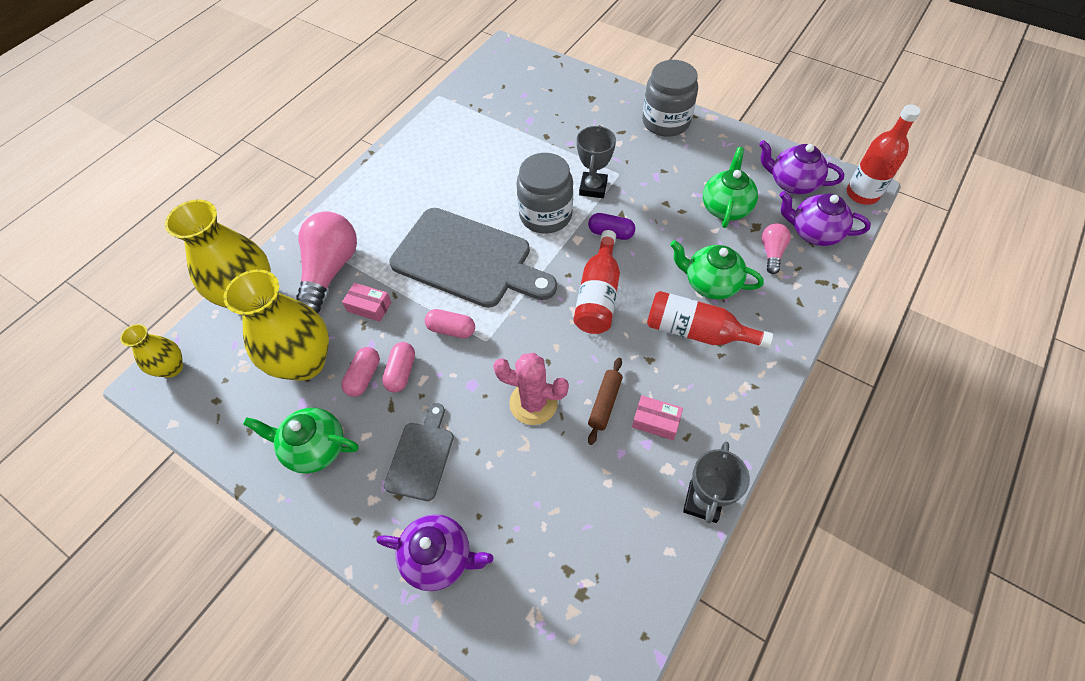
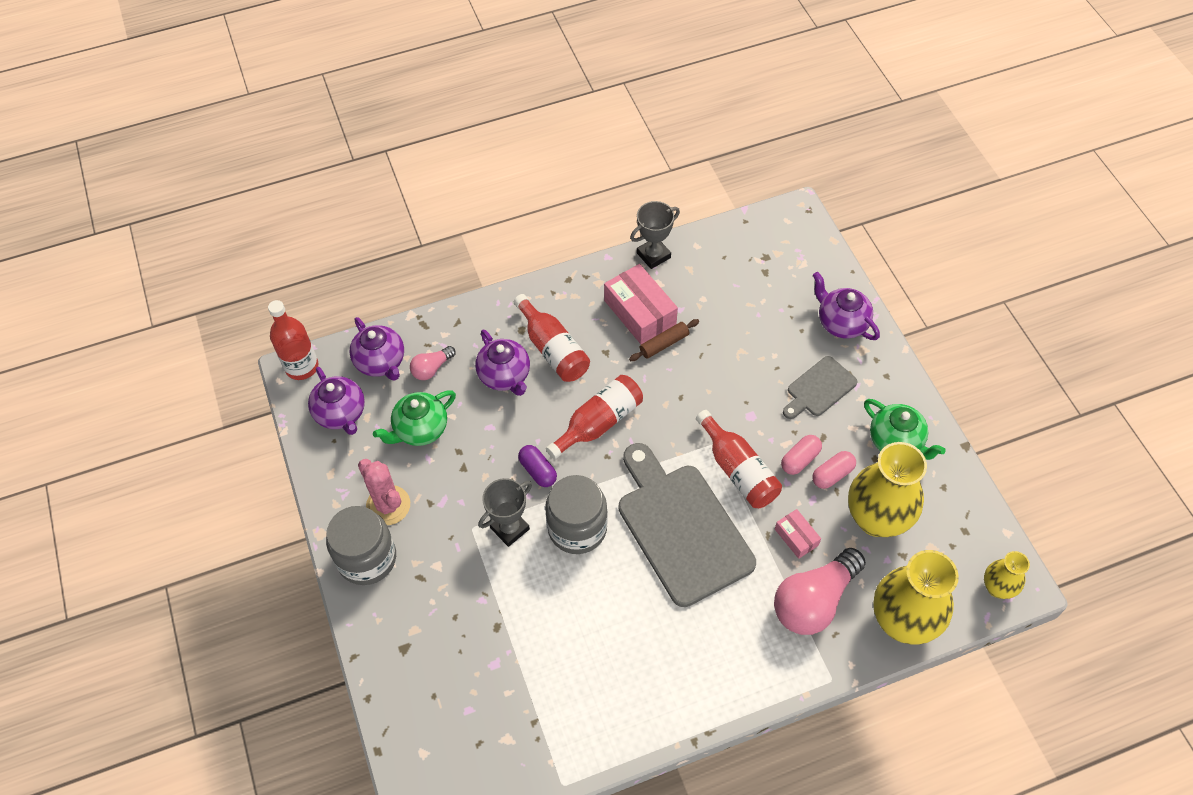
camera: 145 degrees left, 0 degrees up
(451, 329) = (738, 470): pink capsule -> red bottle
(533, 403) = (714, 375): pink cactus -> pink cactus (388, 505)
(656, 421) = (640, 312): pink box -> pink box, size x1.88
(710, 283) = (505, 376): green teapot -> purple teapot

